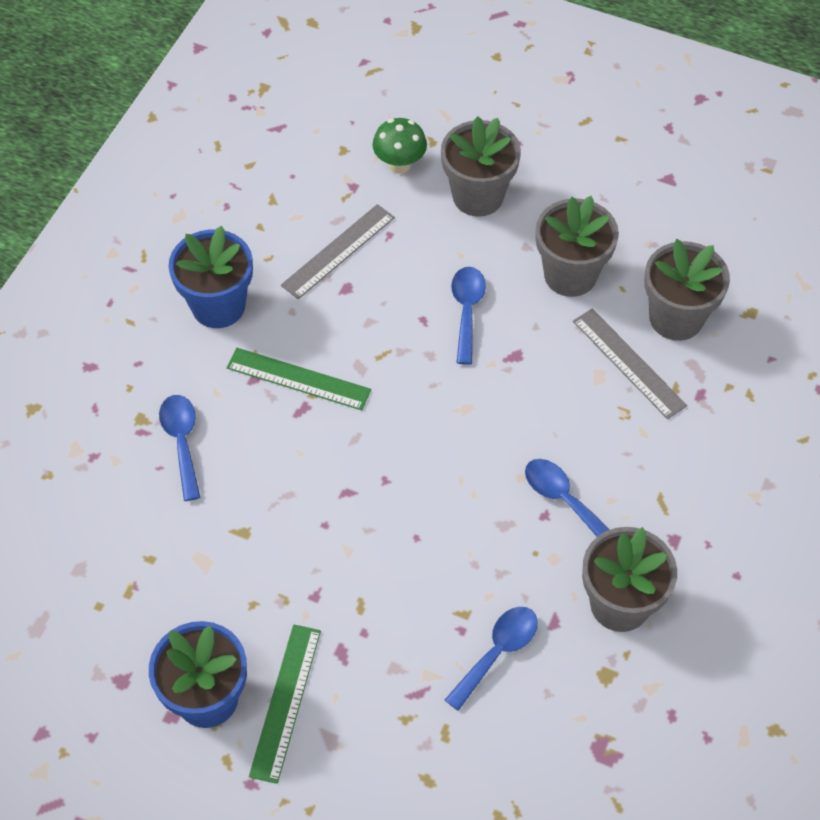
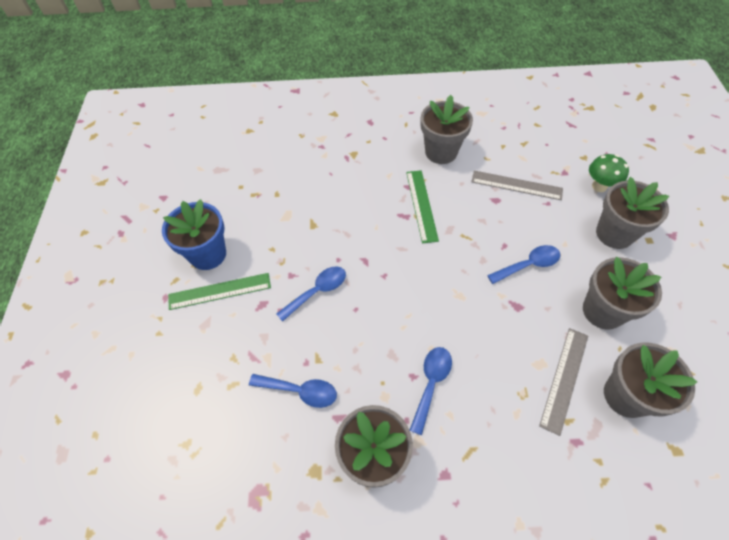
camera: 65 degrees right, 0 degrees up
(182, 442) = (350, 175): blue spoon -> blue spoon (317, 291)
(218, 306) = (441, 152): blue flower pot -> grey flower pot

